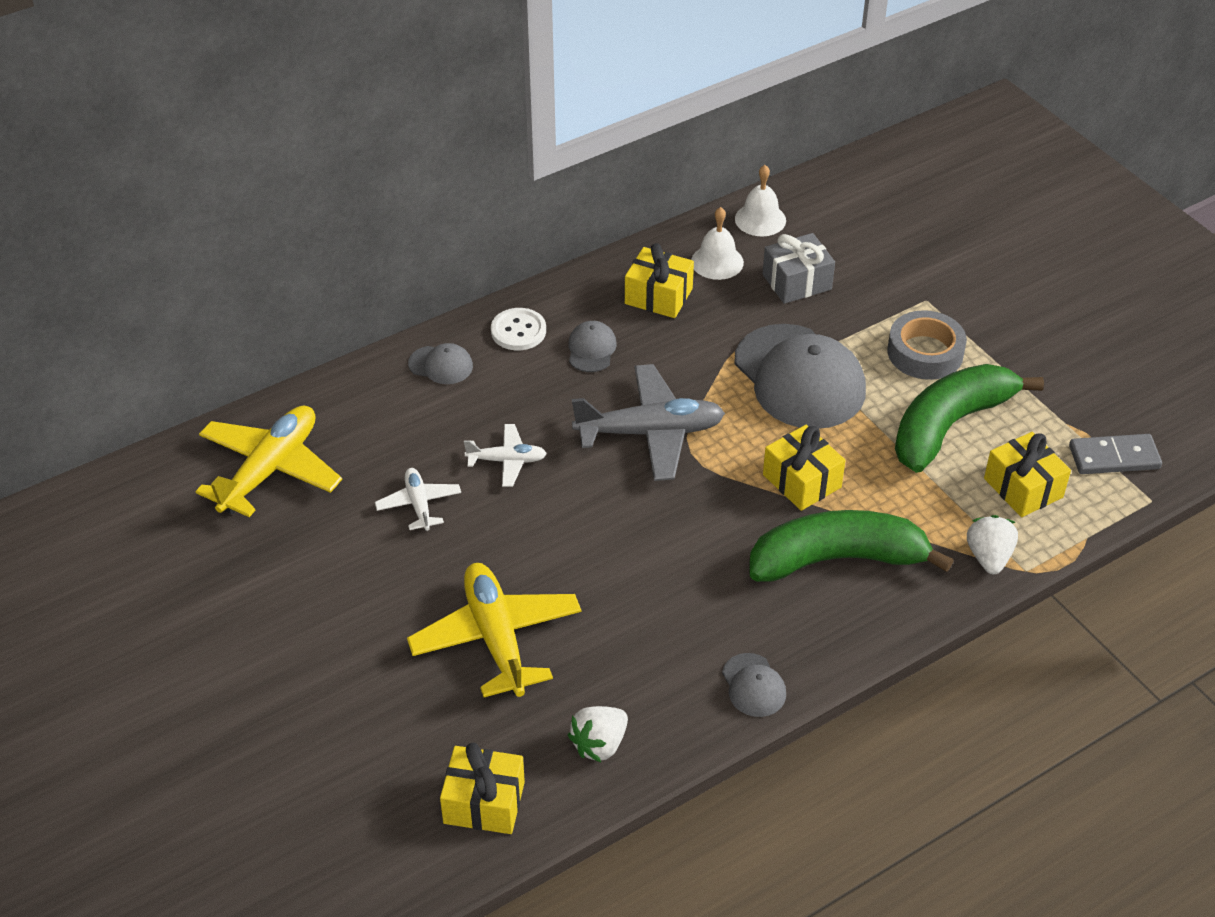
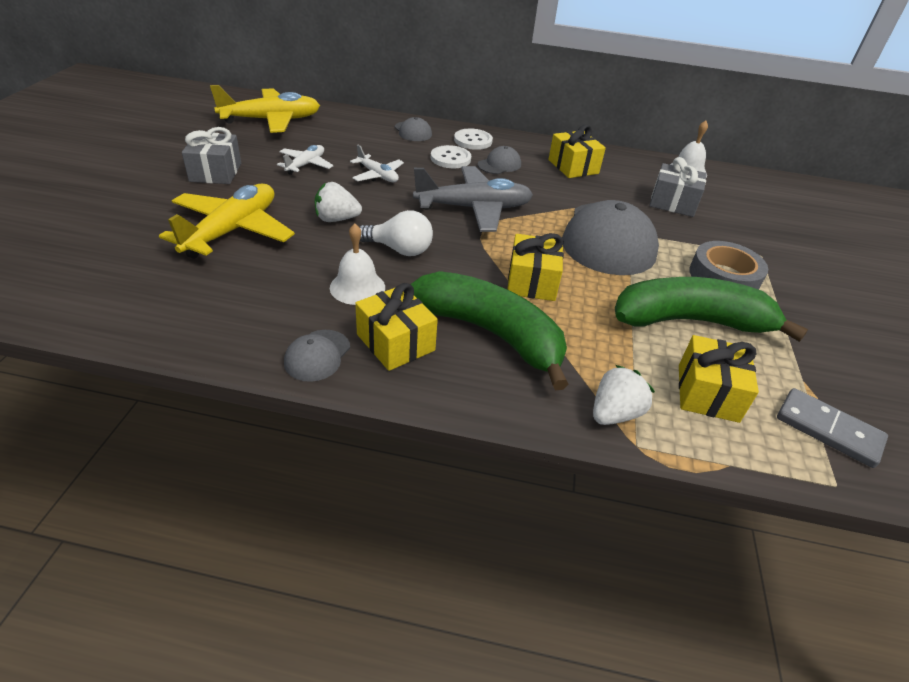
camera: 40 degrees right, 5 degrees down
(353, 588) = (215, 172): none -> grey gift
(484, 802) = (75, 289): yellow gift -> yellow gift (395, 342)
(536, 378) = (450, 158): none -> white button
(599, 744) = (179, 312): white strawberry -> white strawberry (336, 219)
(650, 432) = (473, 208): grey plane -> grey plane turned 45 degrees counterclockwise
(660, 535) = (399, 249): none -> white light bulb
(717, 262) = (632, 172): white bell -> white bell (357, 287)

